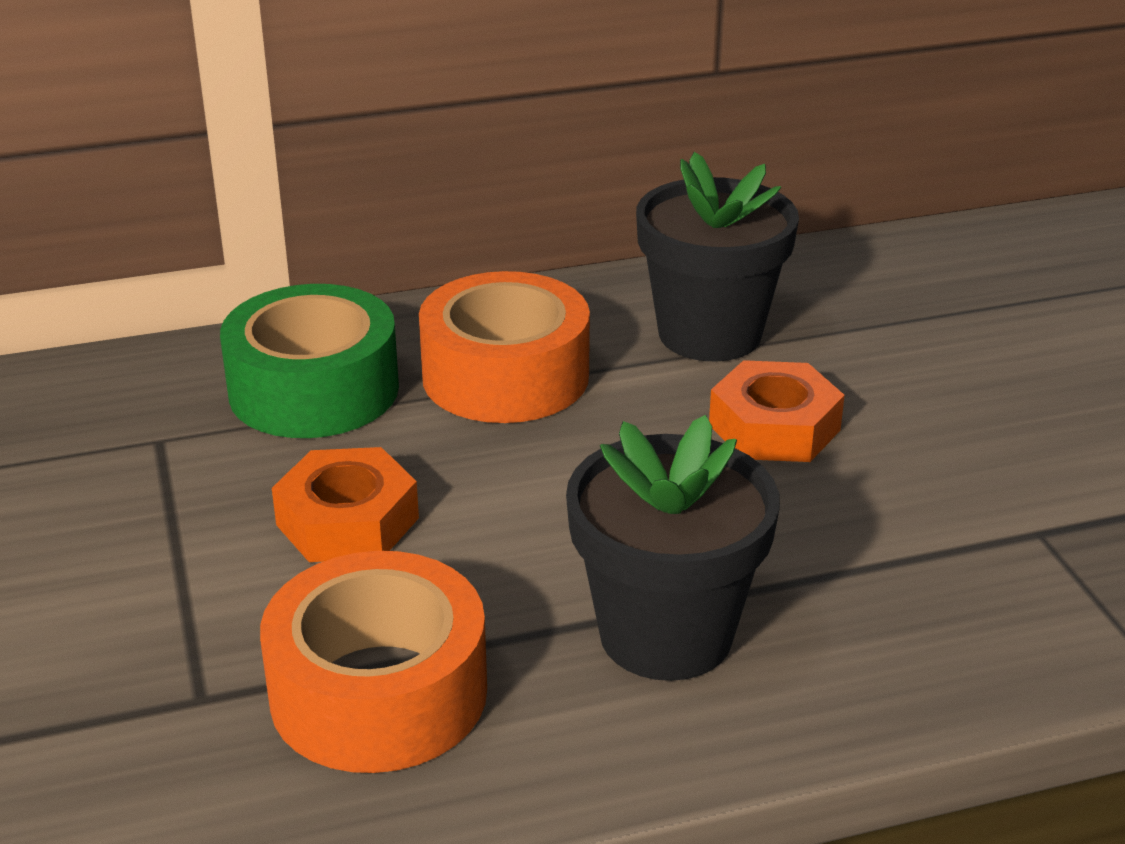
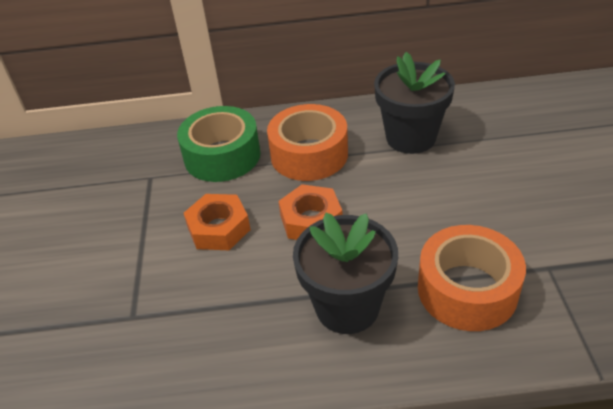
camera: 15 degrees right, 10 degrees up
(379, 693) = (208, 324): orange tape -> orange tape (467, 290)
(774, 427) = (429, 193): orange nut -> orange nut (311, 220)

